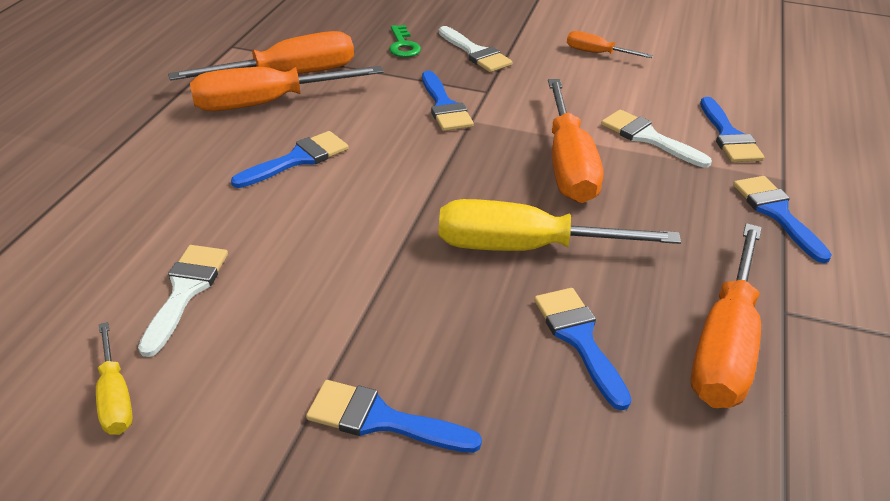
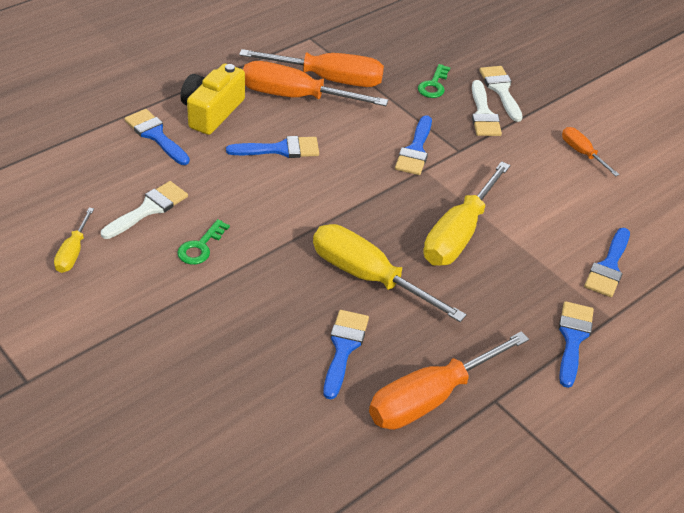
camera: 30 degrees right, 5 degrees up
(178, 152) = (212, 112): none -> yellow camera
(295, 306) = (200, 247): none -> green key
(381, 420) = (192, 333): blue brush -> blue brush (155, 135)
(568, 164) = (459, 233): orange screwdriver -> yellow screwdriver
(648, 138) = (542, 240): white brush -> white brush (501, 90)

